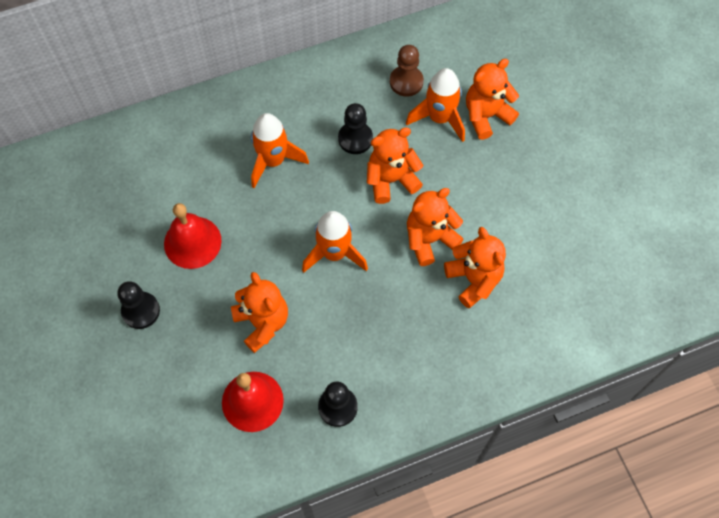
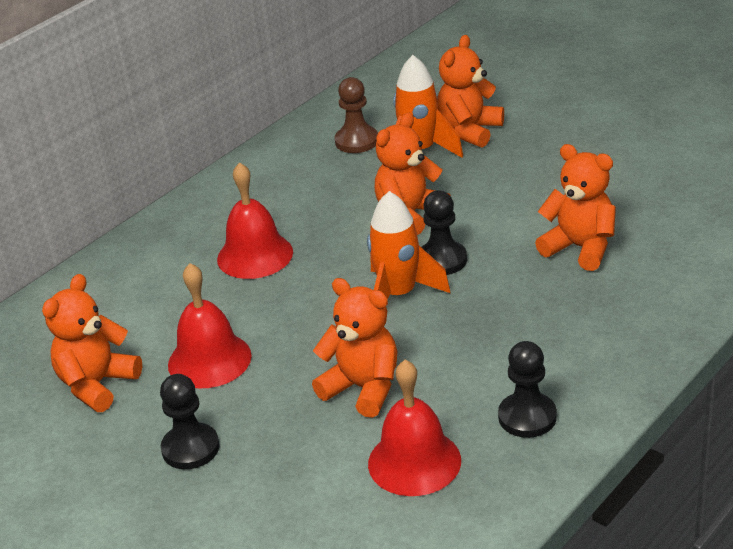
camera: 25 degrees left, 30 degrees down
(273, 161) = (255, 255): orange rocket -> red bell
(355, 139) = (338, 201): black pawn -> black pawn (442, 260)
(429, 239) = (499, 239): orange teddy bear -> orange teddy bear (97, 385)

